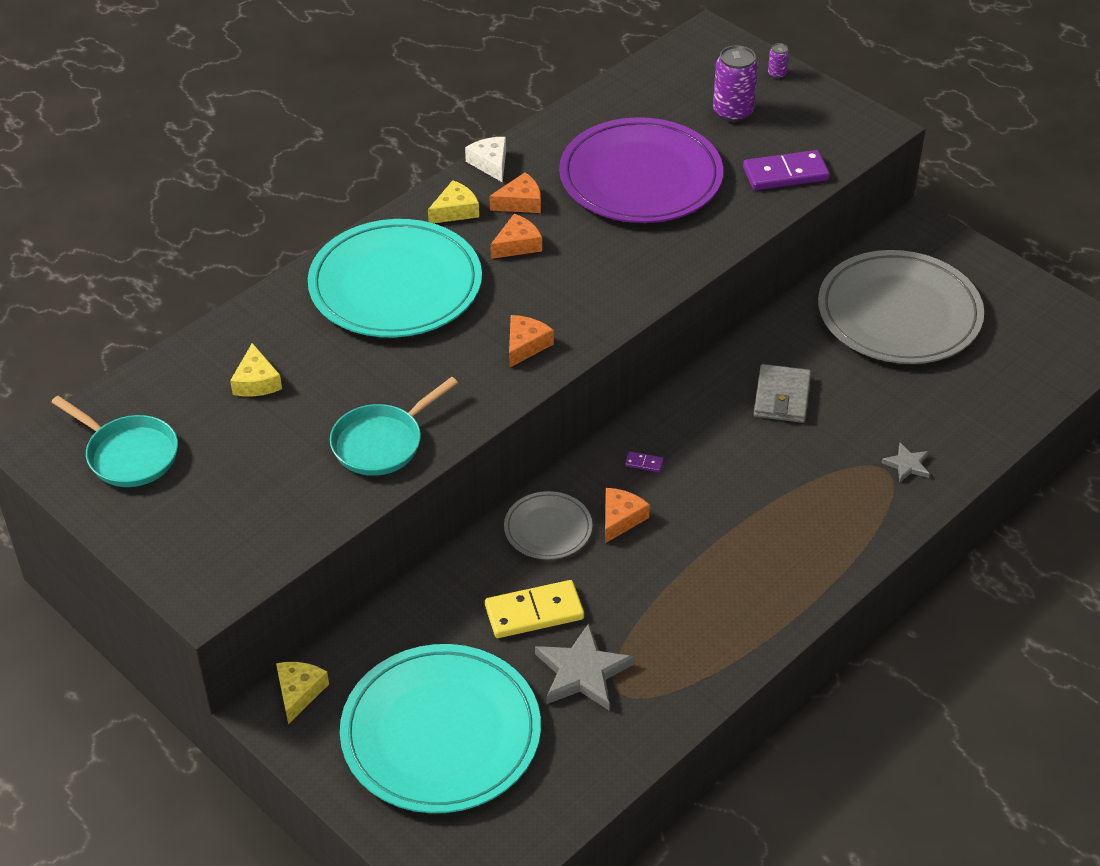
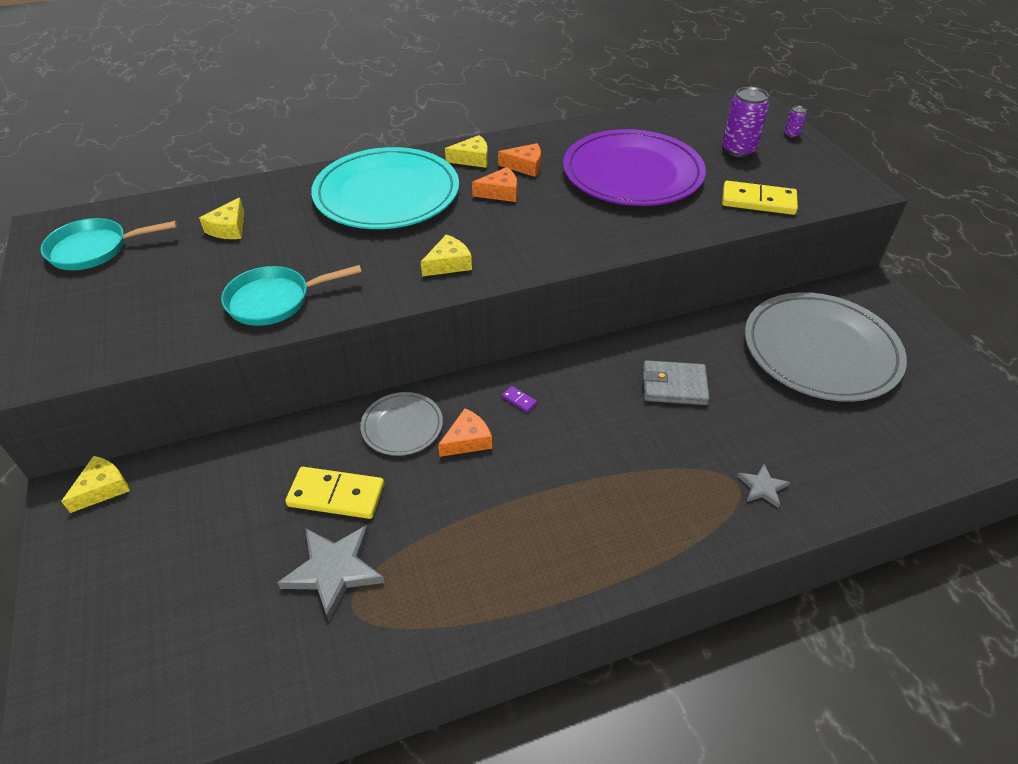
camera: 25 degrees right, 0 degrees up
(128, 454) = (94, 249): turquoise pan -> turquoise pan turned 105 degrees clockwise
(441, 733) = (173, 577): turquoise plate -> none
(490, 163) = (522, 137): white cheese -> none
(525, 345) = (448, 264): orange cheese -> yellow cheese
(782, 397) = (674, 386): grey wallet -> grey wallet turned 60 degrees clockwise
(785, 174) = (758, 201): purple domino -> yellow domino

